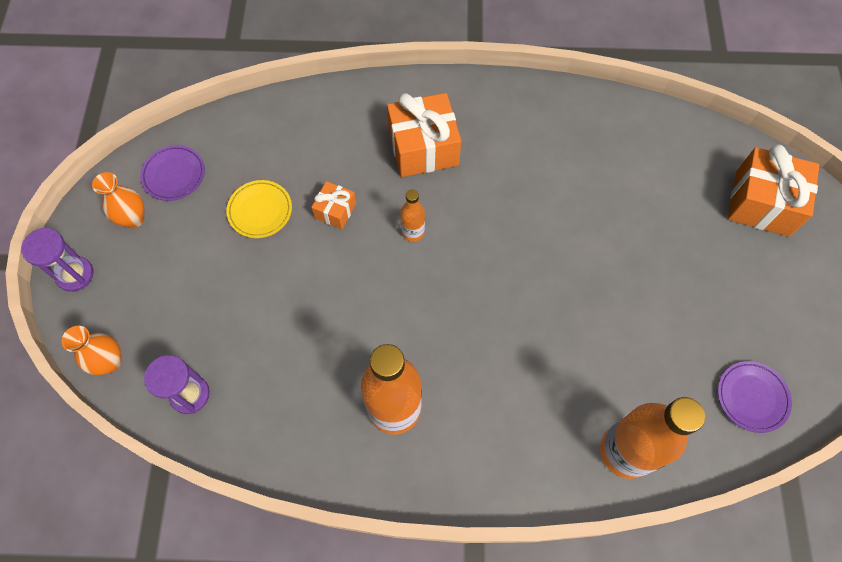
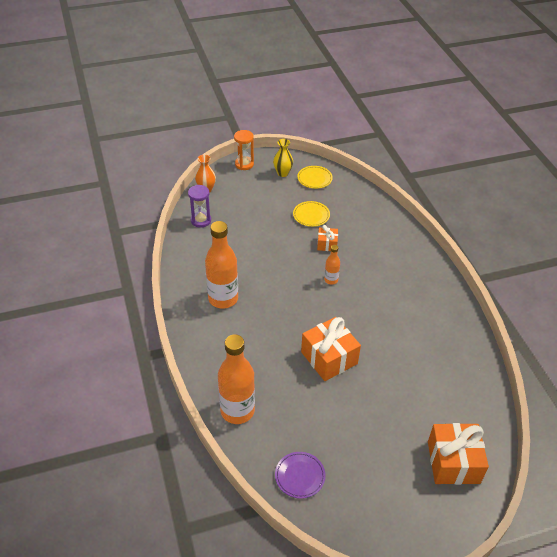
camera: 70 degrees right, 20 degrees down
(75, 275) = (244, 164): purple hourglass -> orange hourglass
(133, 219) = (282, 173): orange vase -> yellow vase
(174, 175) = (314, 179): purple plate -> yellow plate
(423, 148) = (389, 270): orange gift -> orange gift (329, 358)

